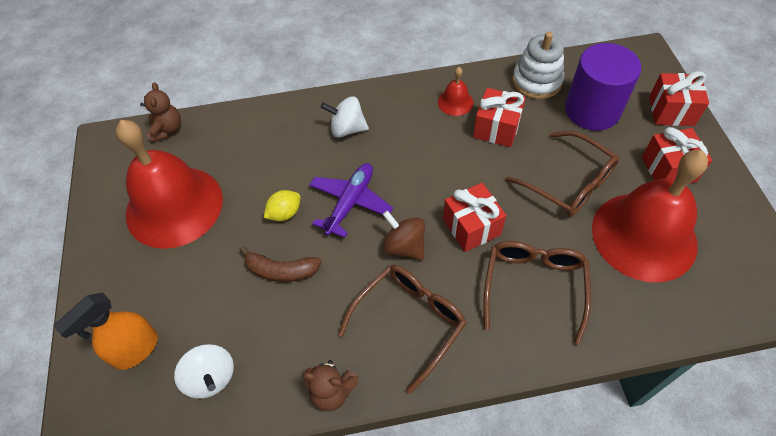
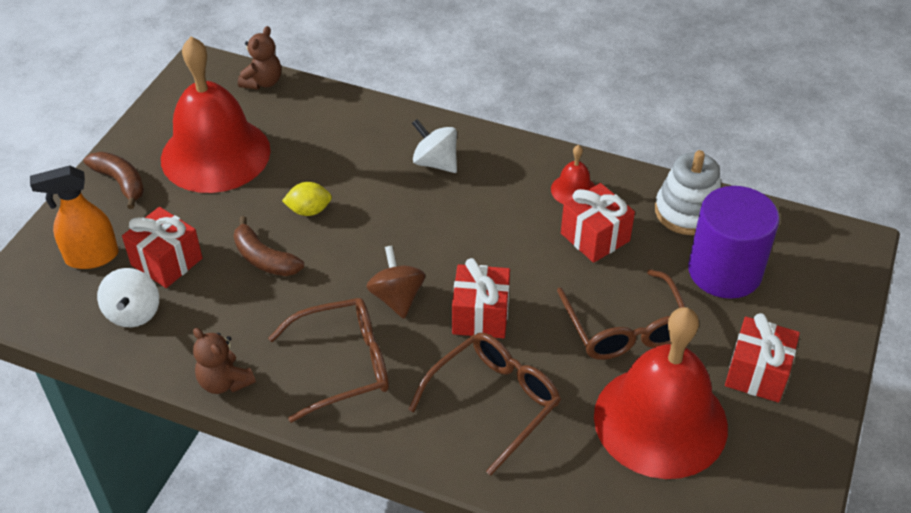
camera: 30 degrees right, 10 degrees down
(111, 271) = (120, 182): none -> brown banana
(350, 202) = (379, 232): purple plane -> none
(671, 111) = (823, 318): red gift -> red gift (166, 262)

